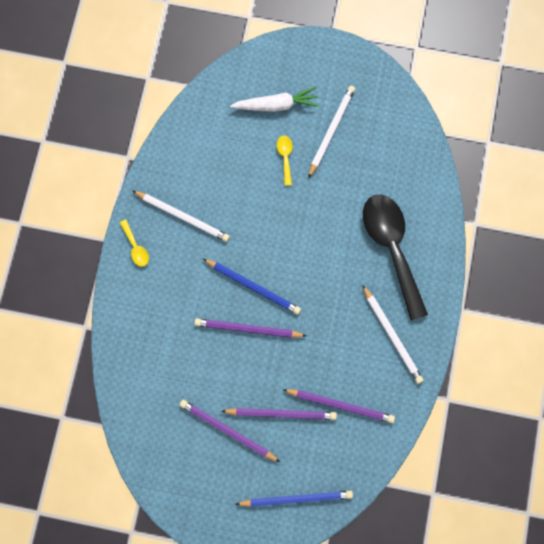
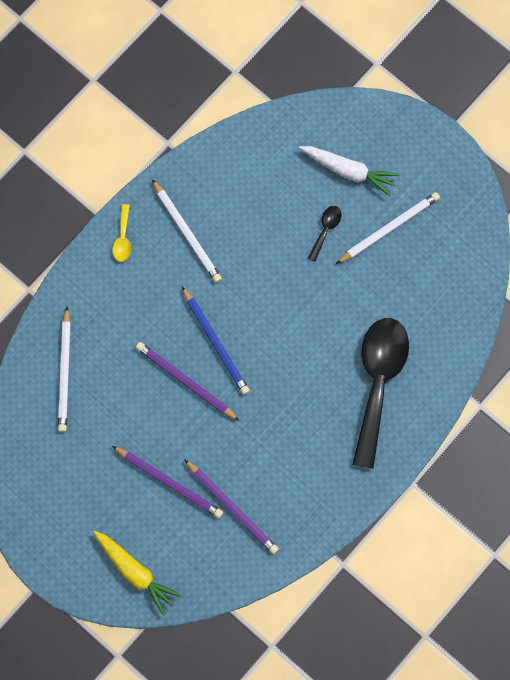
camera: 30 degrees right, 0 degrees up
(227, 431) = (107, 469): purple pencil -> none
(285, 157) = (326, 229): yellow spoon -> black spoon
(296, 498) = (135, 572): blue pencil -> yellow carrot
(392, 336) = (325, 469): white pencil -> white pencil (65, 372)

